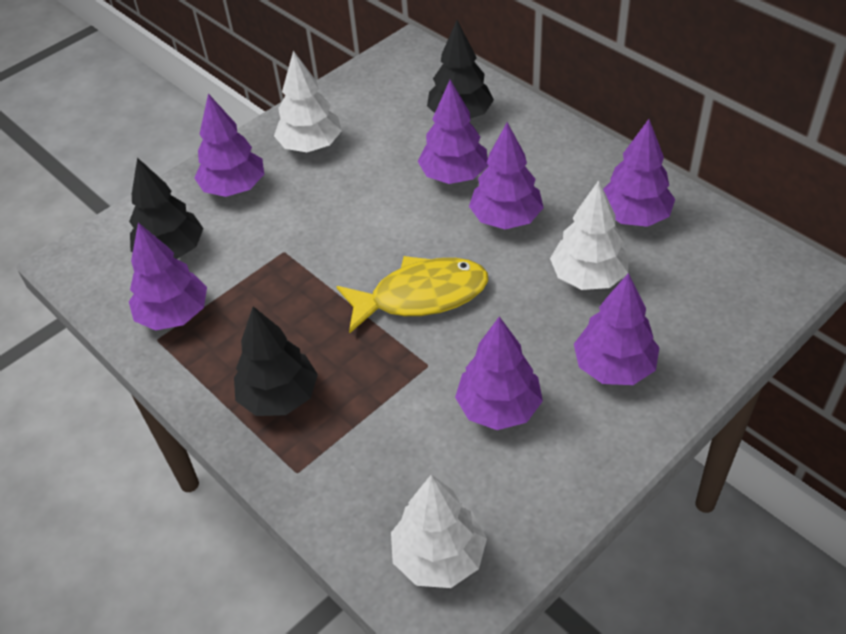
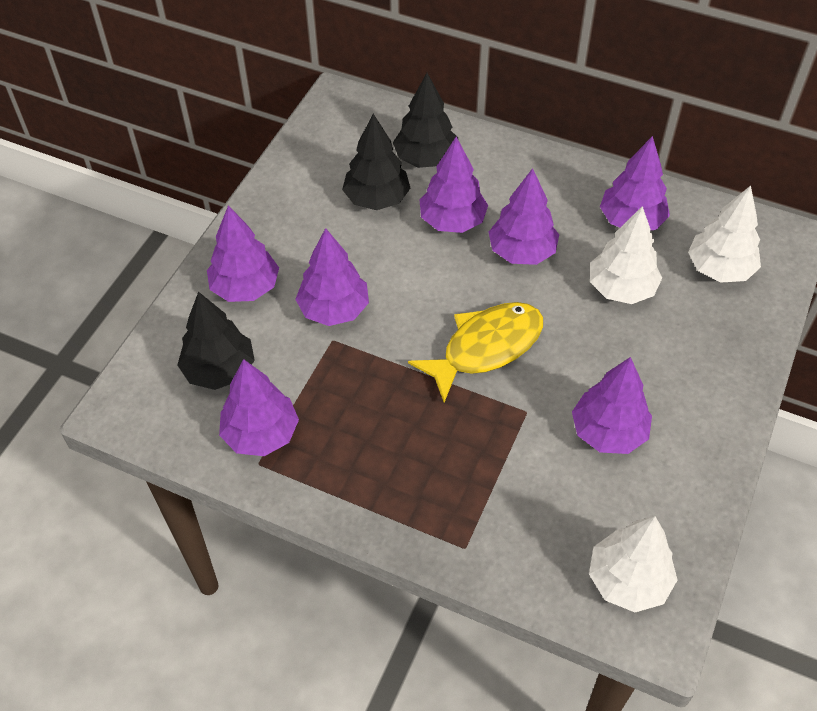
camera: 25 degrees left, 5 degrees up
(279, 396) = (409, 483): black tree -> black tree (377, 199)
(310, 145) = (298, 224): white tree -> white tree (719, 269)
(614, 367) = (684, 366): purple tree -> purple tree (334, 309)

